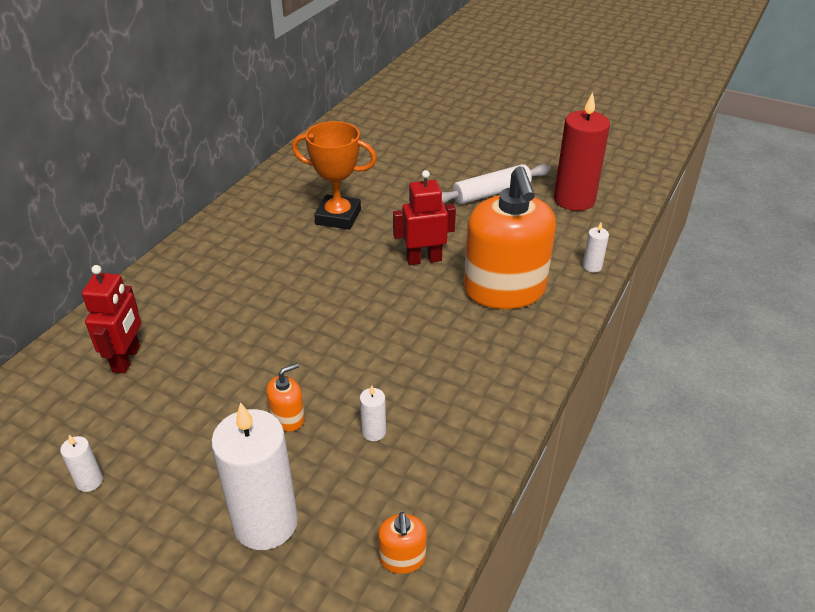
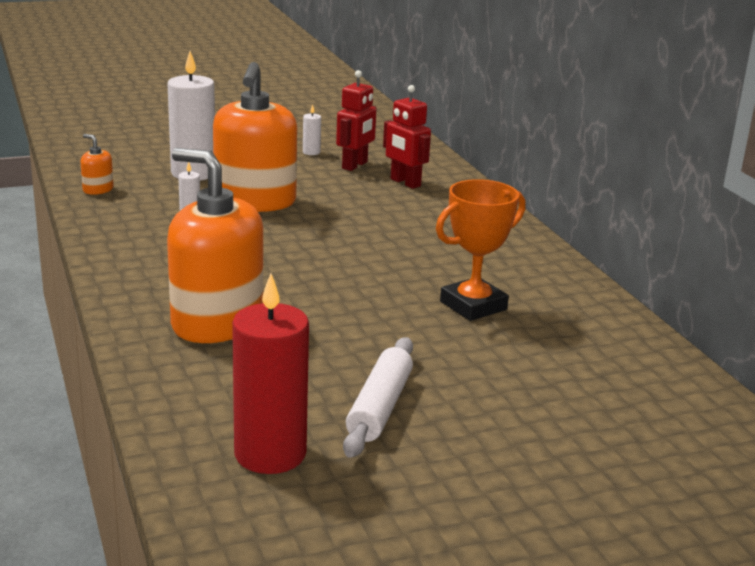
camera: 130 degrees right, 15 degrees down
(288, 418) = (255, 201): orange soap dispenser -> orange soap dispenser, size x2.48
(424, 259) = (330, 311): red robot -> red robot (355, 165)
(592, 266) = (153, 383): white candle -> none

